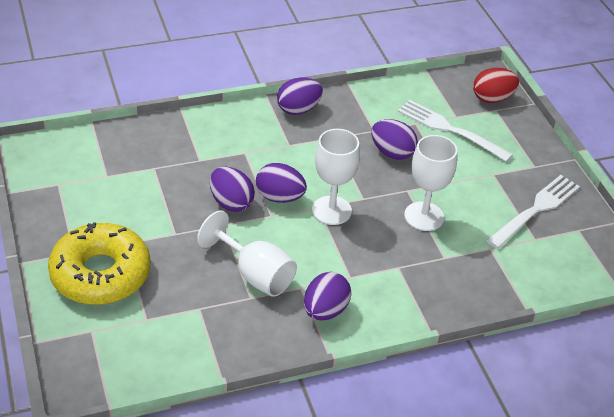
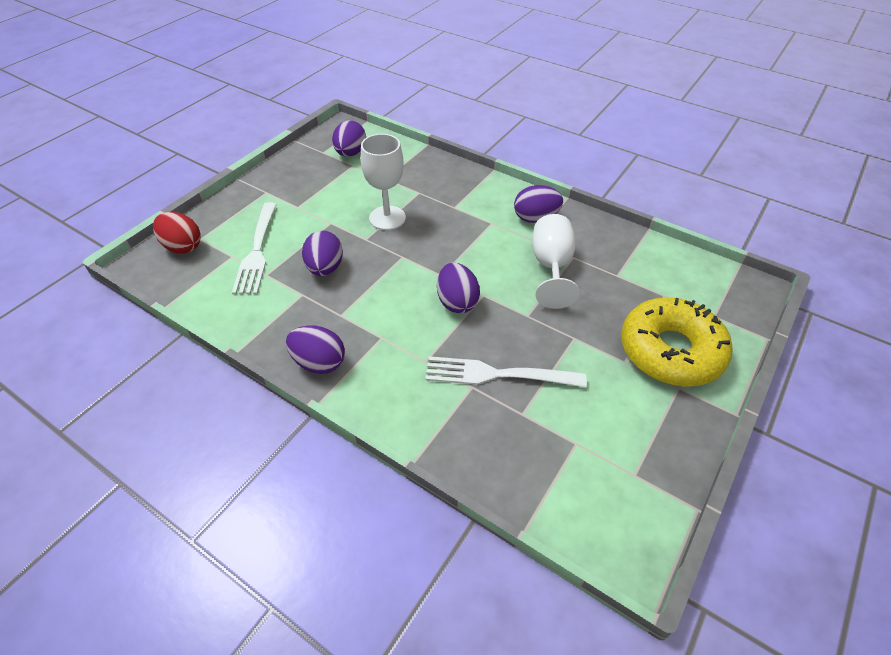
camera: 125 degrees left, 5 degrees up
(231, 203) = (499, 327): purple egg -> purple egg (350, 153)
(331, 210) = (436, 265): white goblet -> none
(536, 209) = (320, 174): white fork -> white fork (497, 374)

